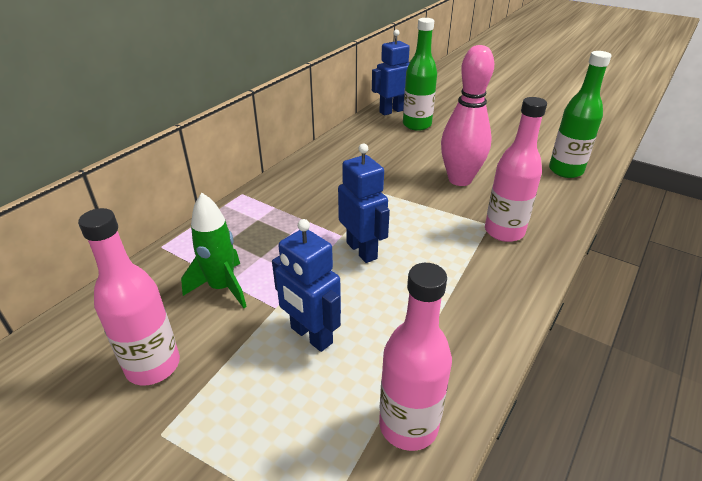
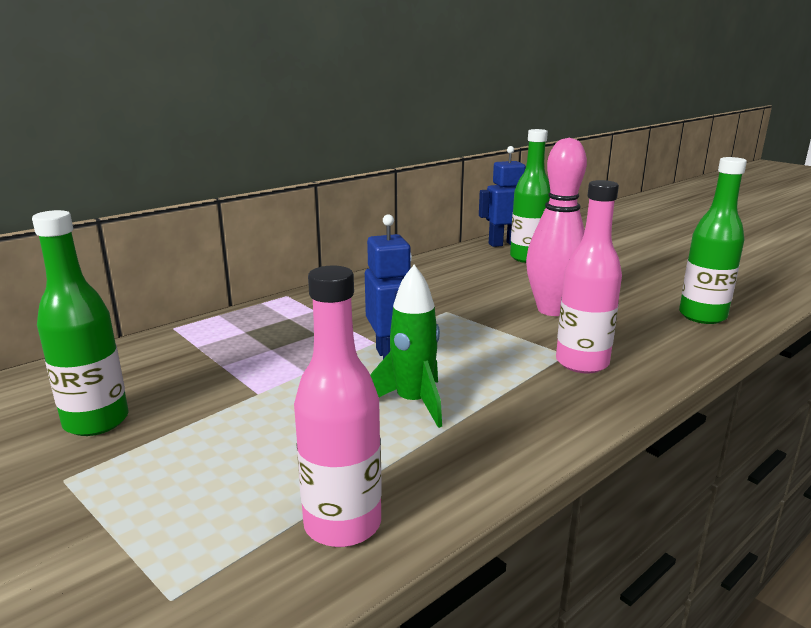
camera: 15 degrees right, 15 degrees down
(153, 366) = (96, 422): pink bottle -> green bottle
(222, 288) = (212, 369): green rocket -> green rocket (413, 403)
(311, 335) = (281, 423): blue robot -> none

